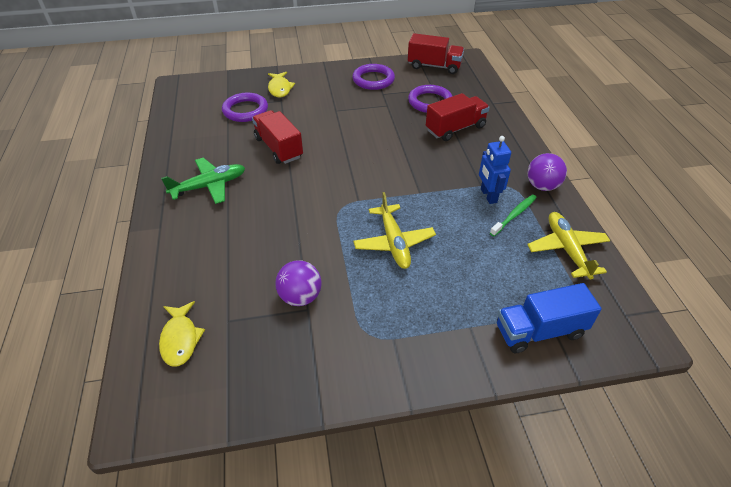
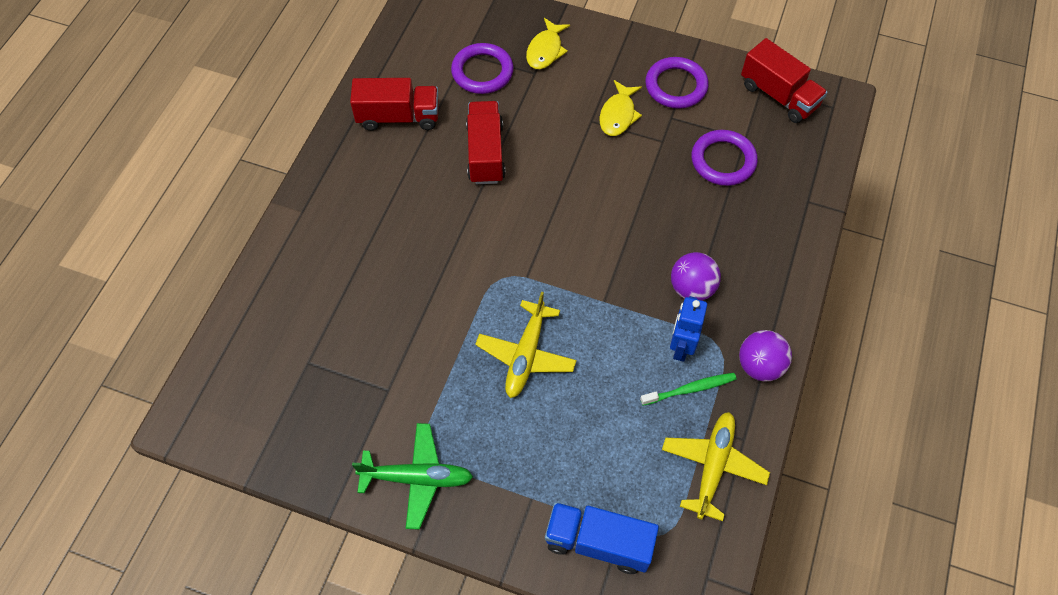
camera: 30 degrees right, 15 degrees up
(180, 339) = (256, 360): yellow fish -> yellow fish (618, 115)
(209, 186) = (379, 177): green plane -> green plane (417, 478)
(300, 297) = (389, 372): purple ball -> purple ball (692, 288)
(455, 128) = (722, 222): red truck -> red truck (398, 117)

